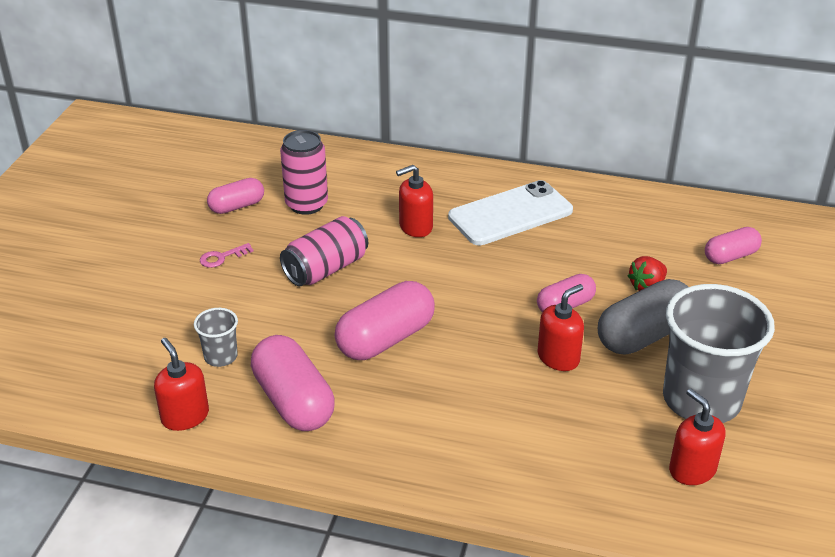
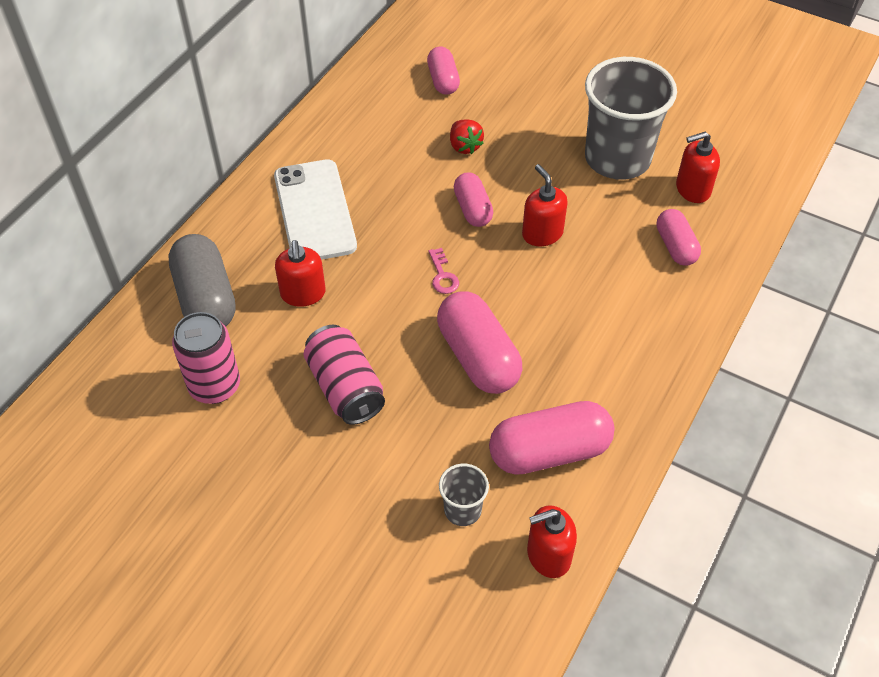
camera: 75 degrees left, 15 degrees up
(222, 257) = (284, 488): pink key -> pink key (443, 275)
(237, 206) = (185, 459): pink capsule -> pink capsule (675, 246)
(643, 335) = (529, 168): grey capsule -> grey capsule (206, 298)

